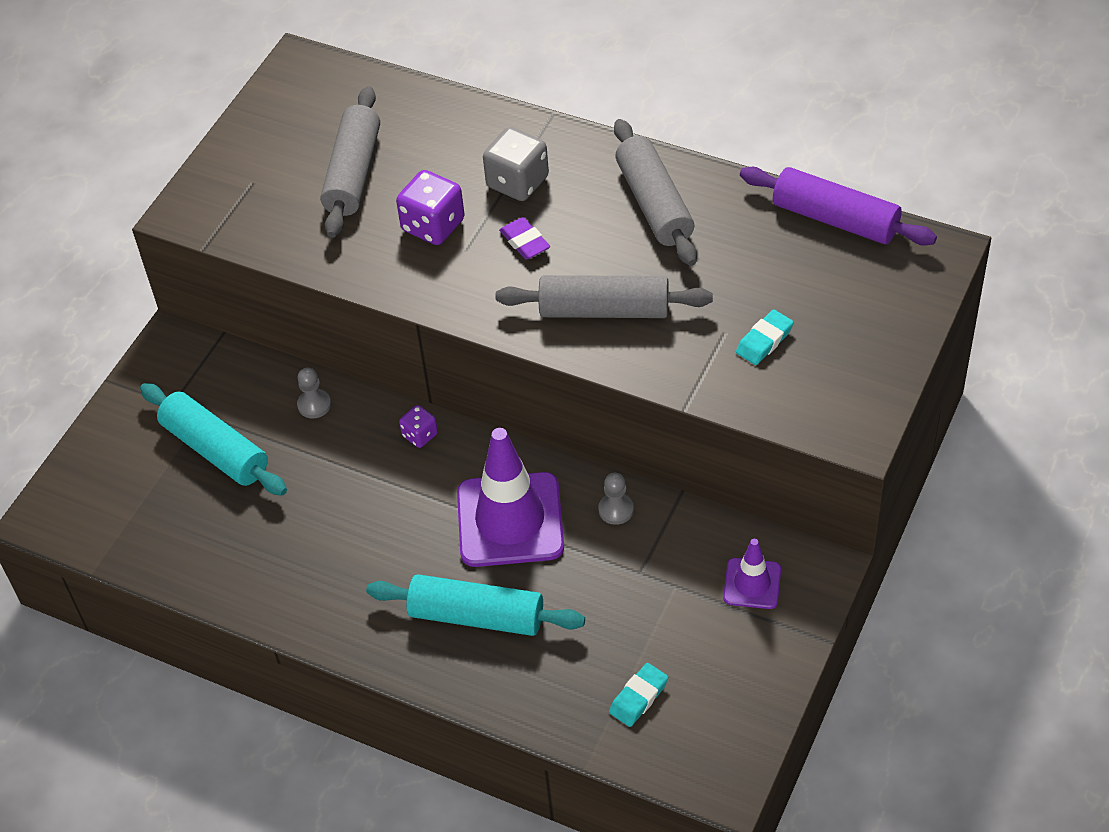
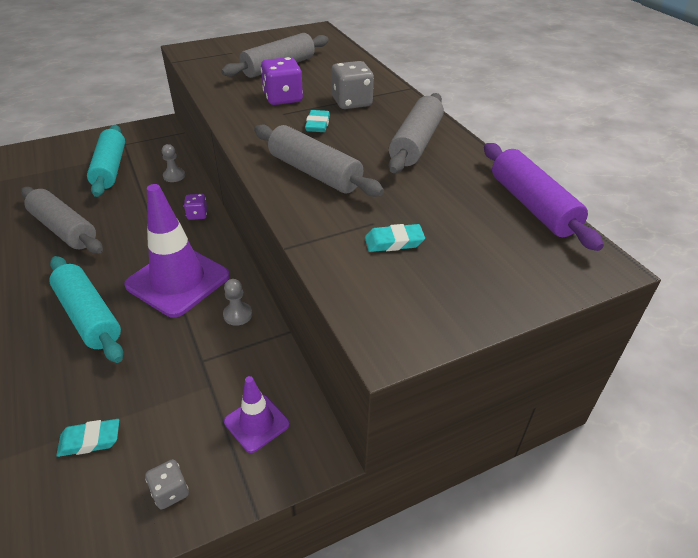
camera: 35 degrees right, 10 degrees down
(295, 559) = (64, 229): none -> grey rolling pin
(525, 242) = (318, 125): purple eraser -> turquoise eraser
(751, 677) = (170, 492): none -> grey dice

